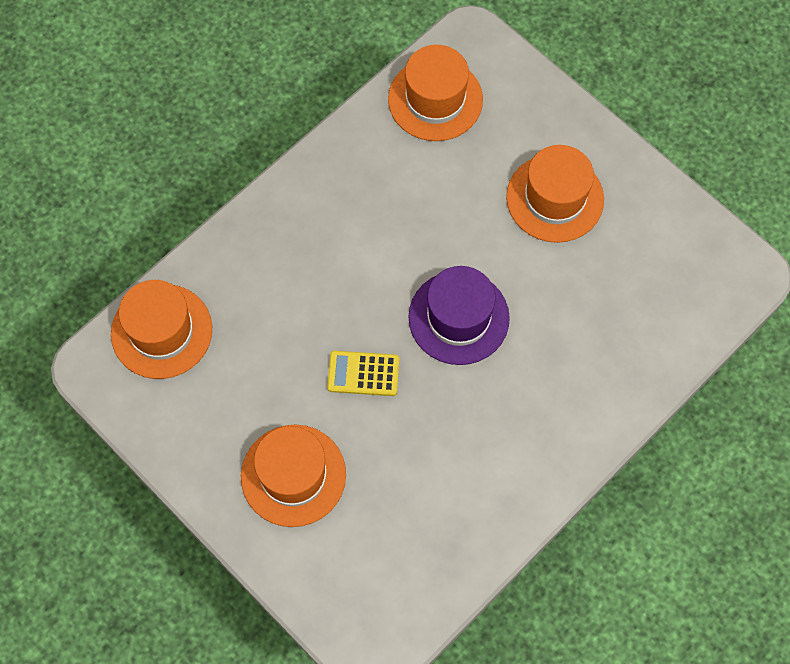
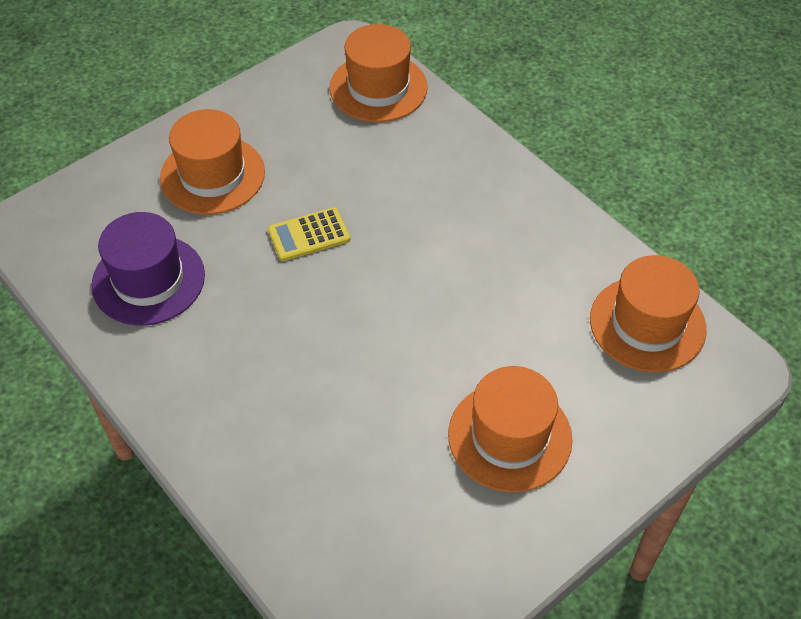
camera: 95 degrees right, 15 degrees down
(363, 374) = (309, 235): yellow calculator -> yellow calculator turned 120 degrees counterclockwise
(458, 317) = (361, 323): purple hat -> purple hat (148, 280)

